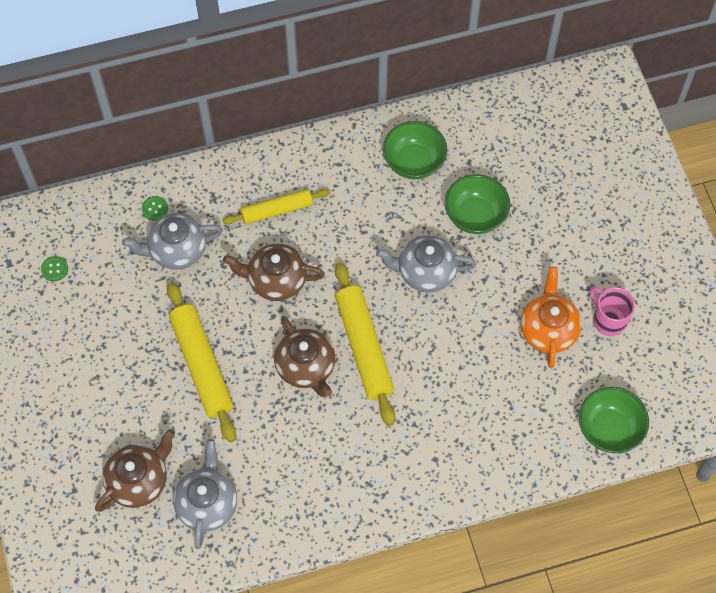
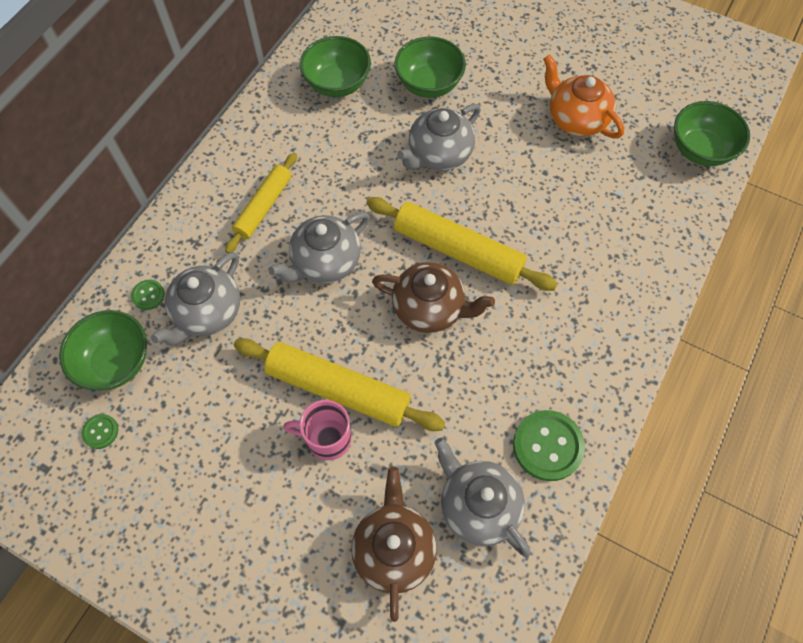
camera: 45 degrees left, 0 degrees up
(99, 235) = (116, 362): none -> green bowl
(275, 280) = (325, 262): brown teapot -> grey teapot
(282, 511) = (548, 446): none -> green button
(608, 320) = (607, 78): pink mug -> pink mug (327, 439)

